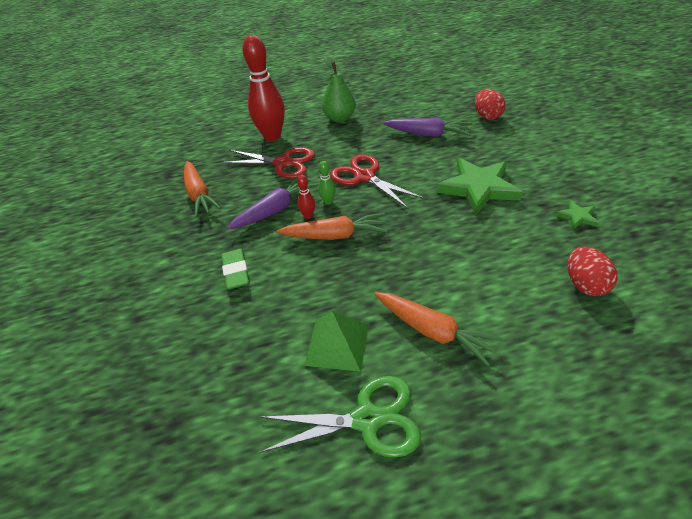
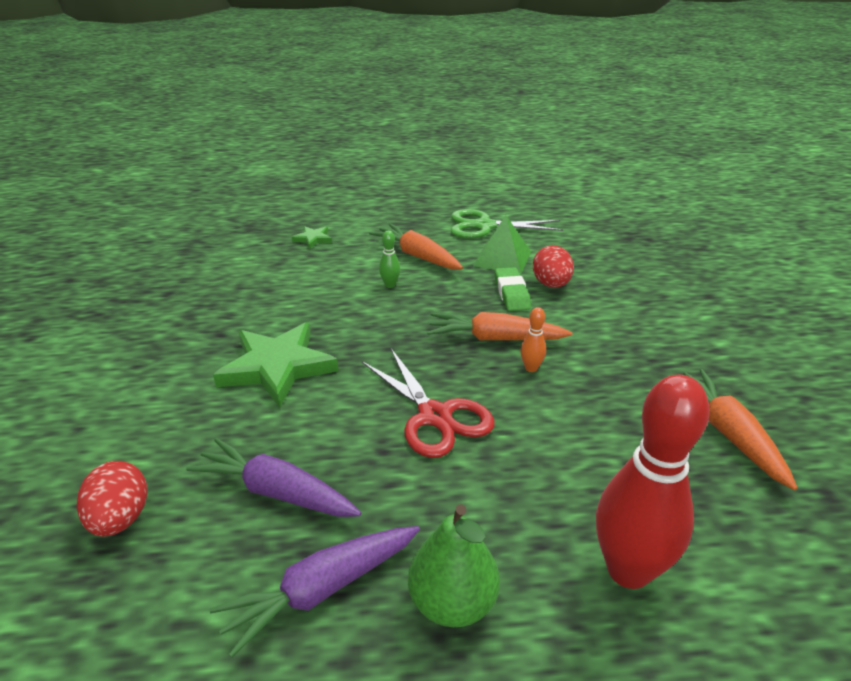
camera: 175 degrees left, 10 degrees down
(236, 272) = (615, 319): green eraser -> green eraser (511, 293)
(275, 209) = (582, 385): purple carrot -> purple carrot (321, 590)
(283, 163) = (585, 476): red scissors -> none
(308, 216) = (531, 368): red bowling pin -> orange bowling pin
(328, 201) = (500, 384): green bowling pin -> green bowling pin (390, 285)
(577, 217) = (199, 315): green star -> green star (313, 239)
(585, 284) = (264, 266): red egg -> red egg (551, 284)

